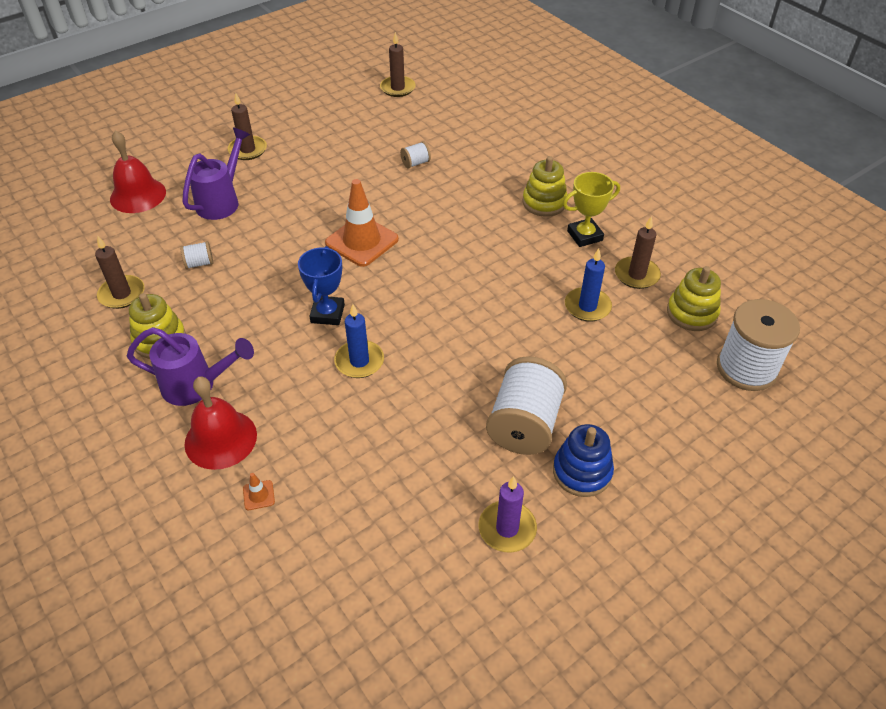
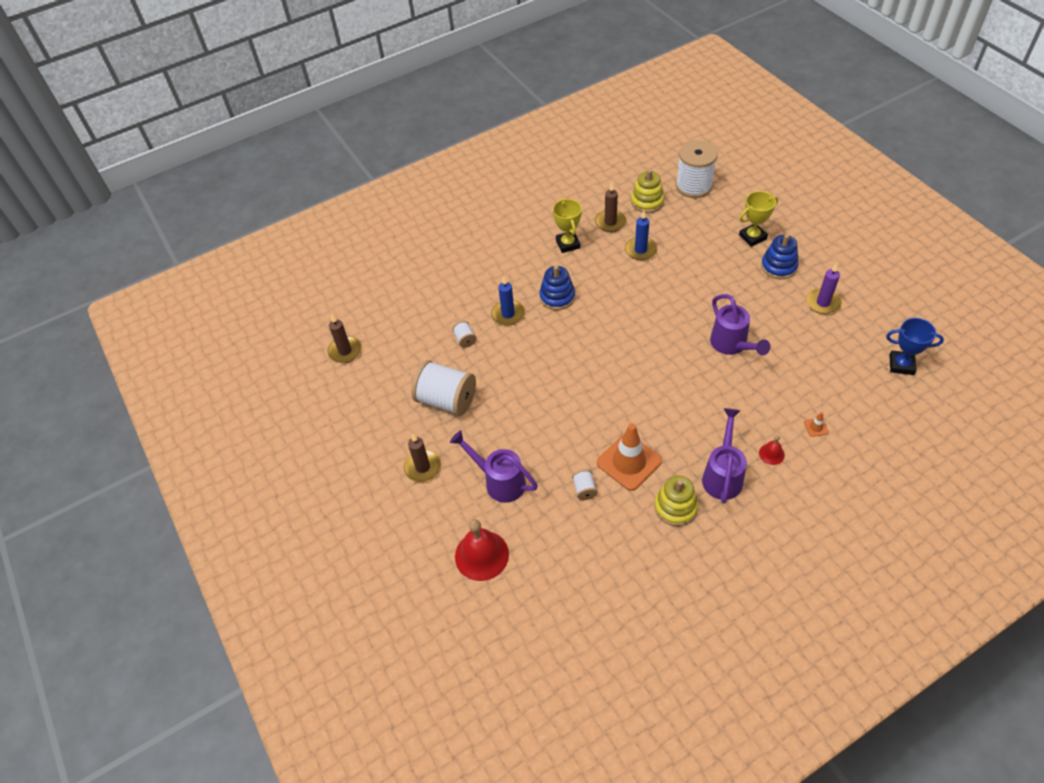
camera: 80 degrees left, 5 degrees up
(122, 294) = (621, 545): brown candle -> none
(220, 439) = (771, 454): red bell -> red bell, size x0.49
(327, 314) = (646, 395): blue trophy -> blue trophy (901, 365)
(359, 361) = (694, 375): blue candle -> blue candle (508, 314)
(362, 241) = (564, 375): orange traffic cone -> orange traffic cone (629, 462)
(413, 403) = (731, 345): none -> purple watering can
(488, 230) = (557, 297): none -> blue stacking toy
(524, 424) = (745, 289): white spool -> white spool (446, 400)
(544, 202) = (527, 262): yellow stacking toy -> none
(644, 440) = (752, 237): none -> yellow trophy

